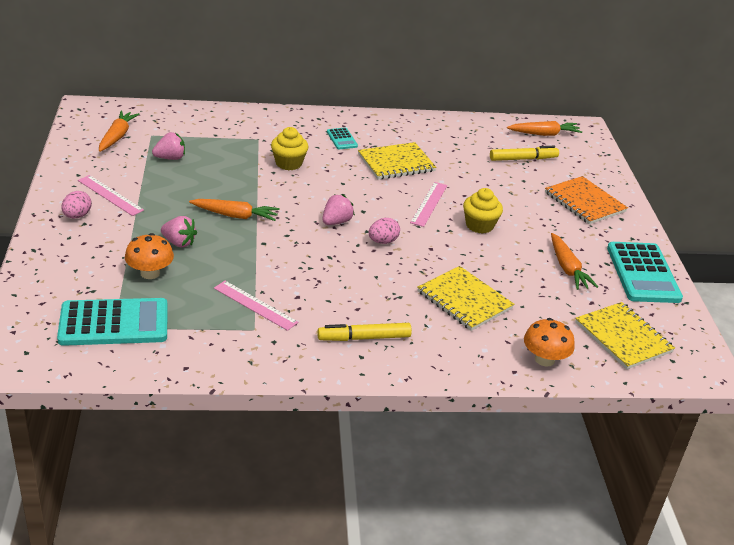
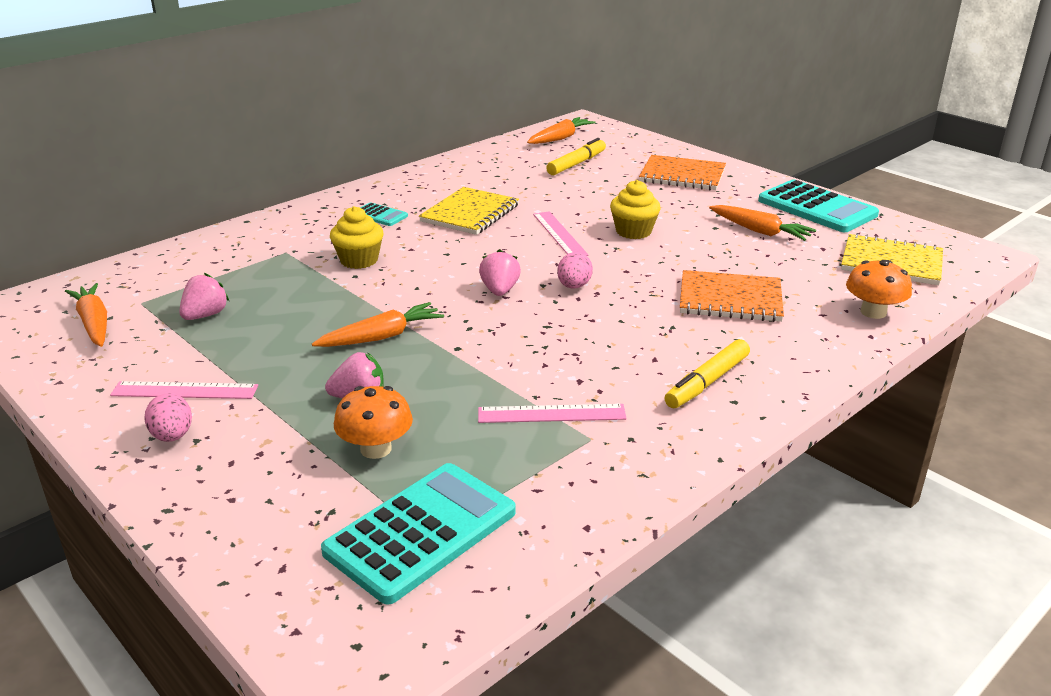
camera: 35 degrees left, 5 degrees down
(464, 300) = (730, 299): yellow notebook -> orange notebook

